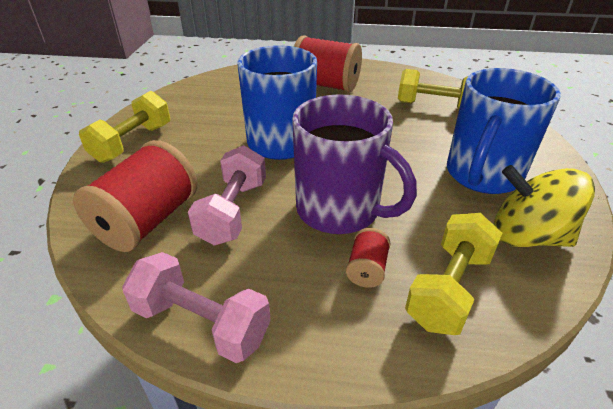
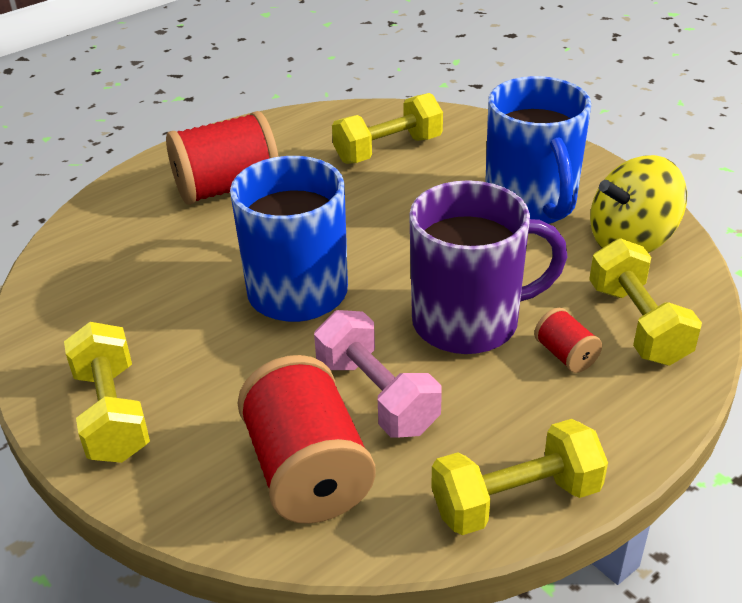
camera: 45 degrees left, 0 degrees up
(201, 323) = (515, 499): pink dumbbell -> yellow dumbbell

